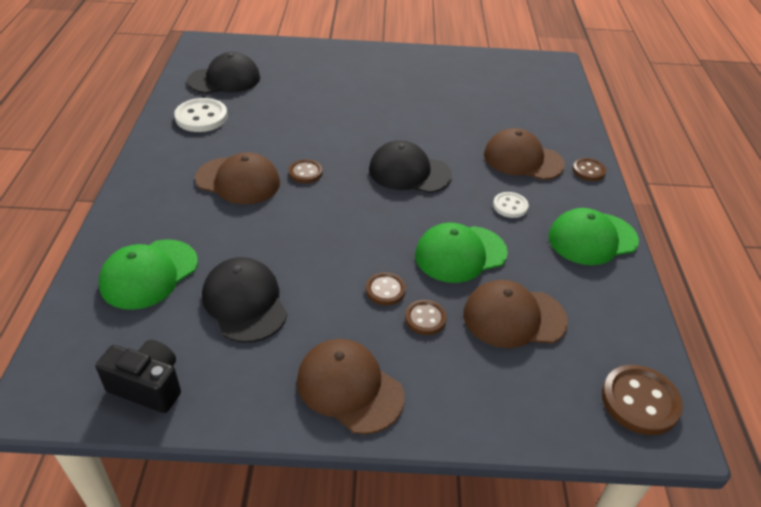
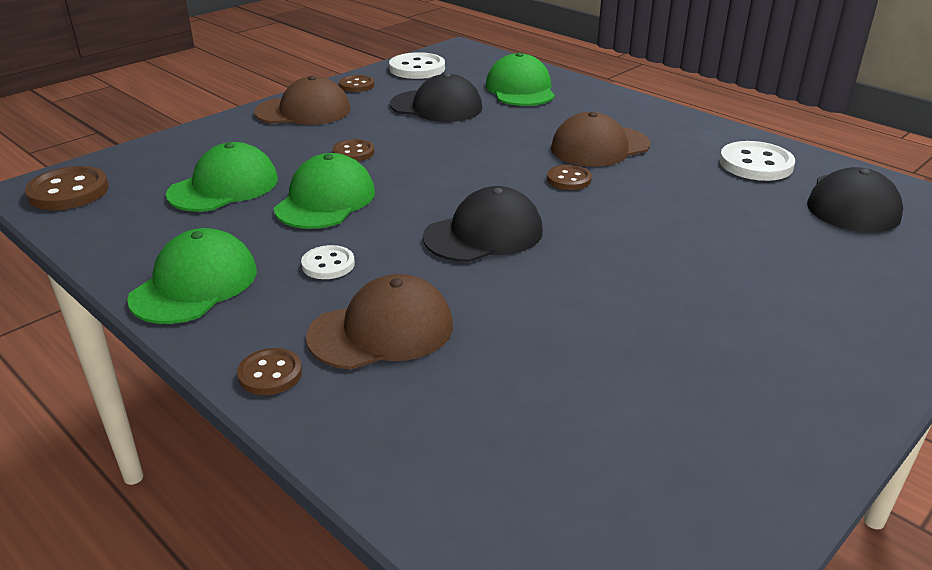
camera: 135 degrees right, 10 degrees down
(148, 386) = (417, 68): black camera -> white button
(425, 318) = (298, 154): brown button -> brown button (356, 85)
(514, 317) = (224, 187): brown cap -> green cap

